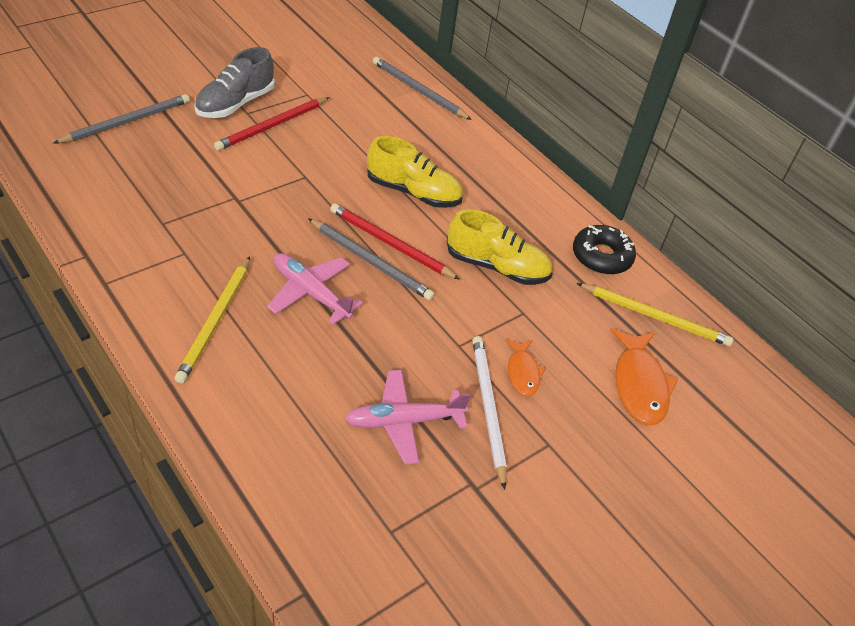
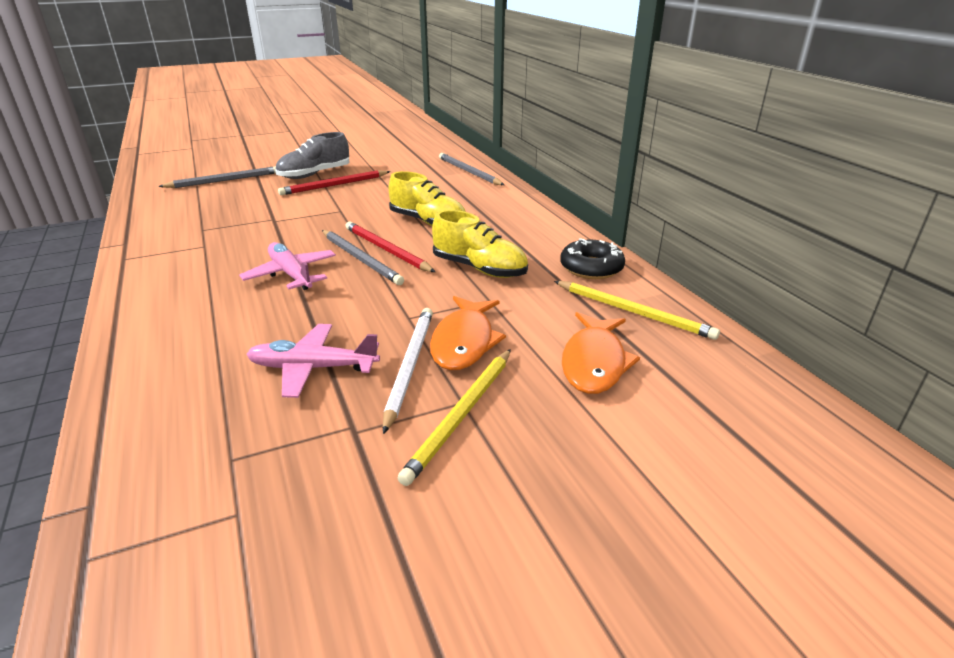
camera: 20 degrees right, 15 degrees down
(215, 321) = (192, 286): yellow pencil -> yellow pencil (461, 415)
(523, 372) = (464, 342): orange fish -> orange fish, size x1.67

